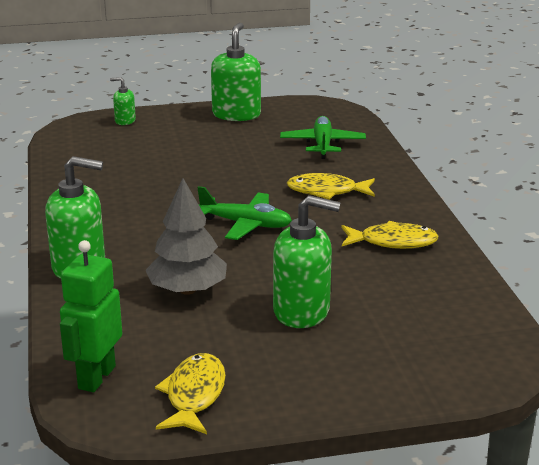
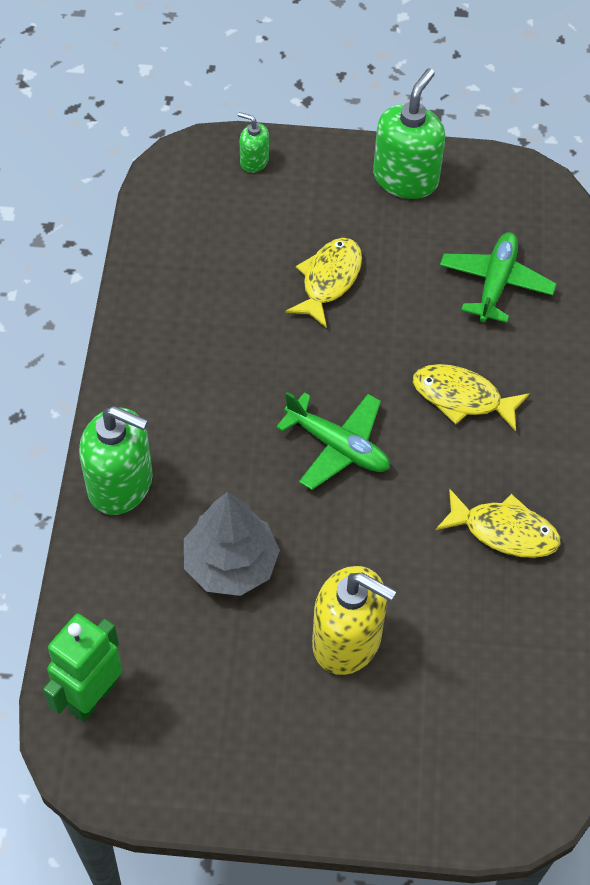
camera: 15 degrees right, 30 degrees up
(194, 395) = (185, 756): yellow fish -> yellow fish (329, 280)
(302, 311) = (347, 641): green soap dispenser -> yellow soap dispenser

